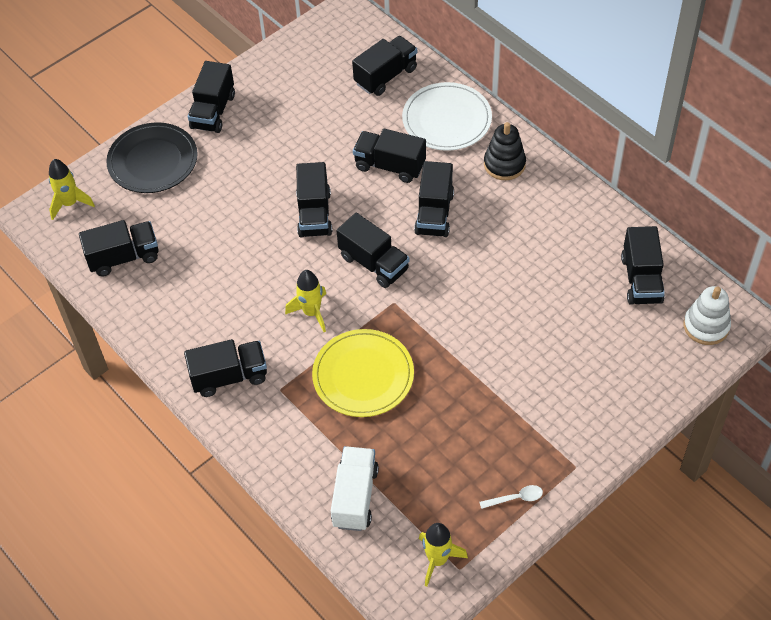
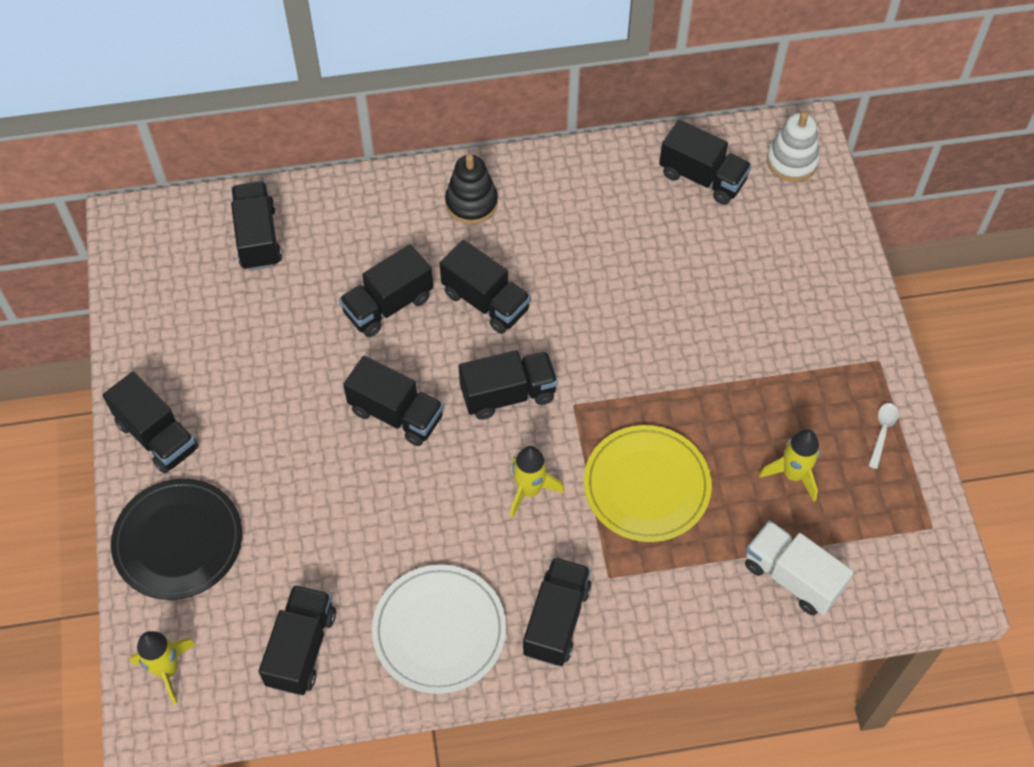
camera: 60 degrees left, 5 degrees up
(437, 560) = (911, 541): yellow rocket -> yellow rocket (793, 474)
(447, 119) = (368, 217): white plate -> white plate (439, 630)

